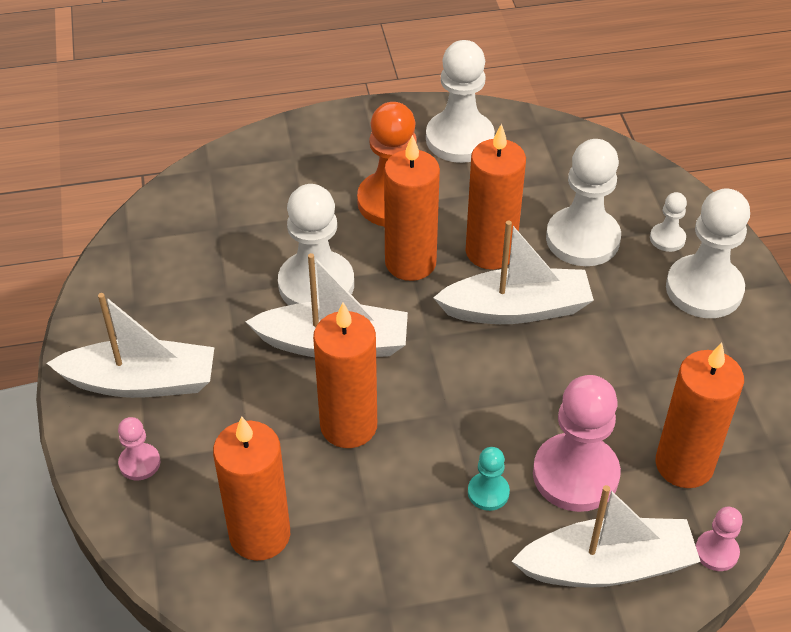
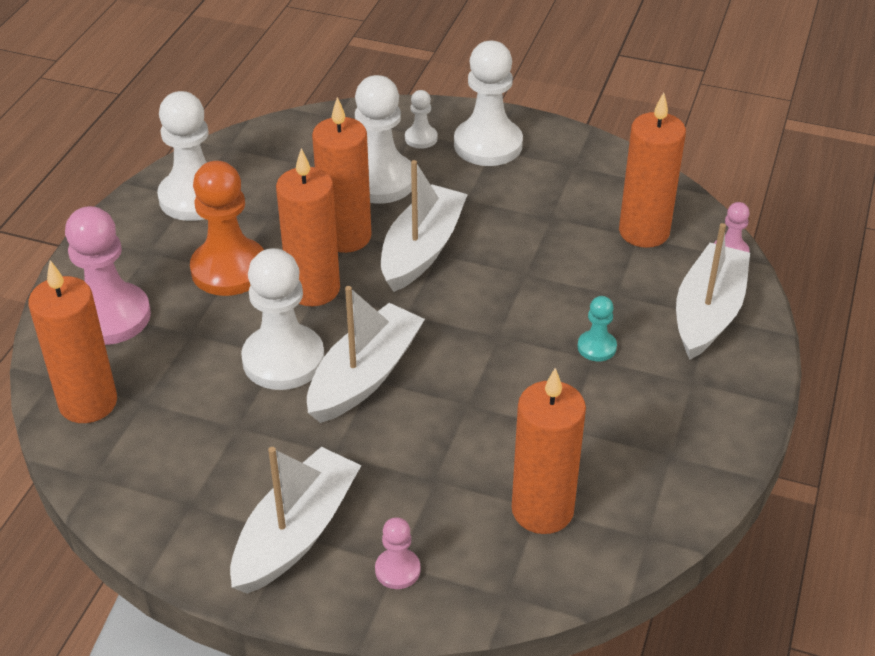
camera: 60 degrees left, 5 degrees down
(348, 426) = (465, 403): orange candle -> orange candle (88, 403)
(575, 474) = (613, 291): pink pawn -> pink pawn (110, 316)

